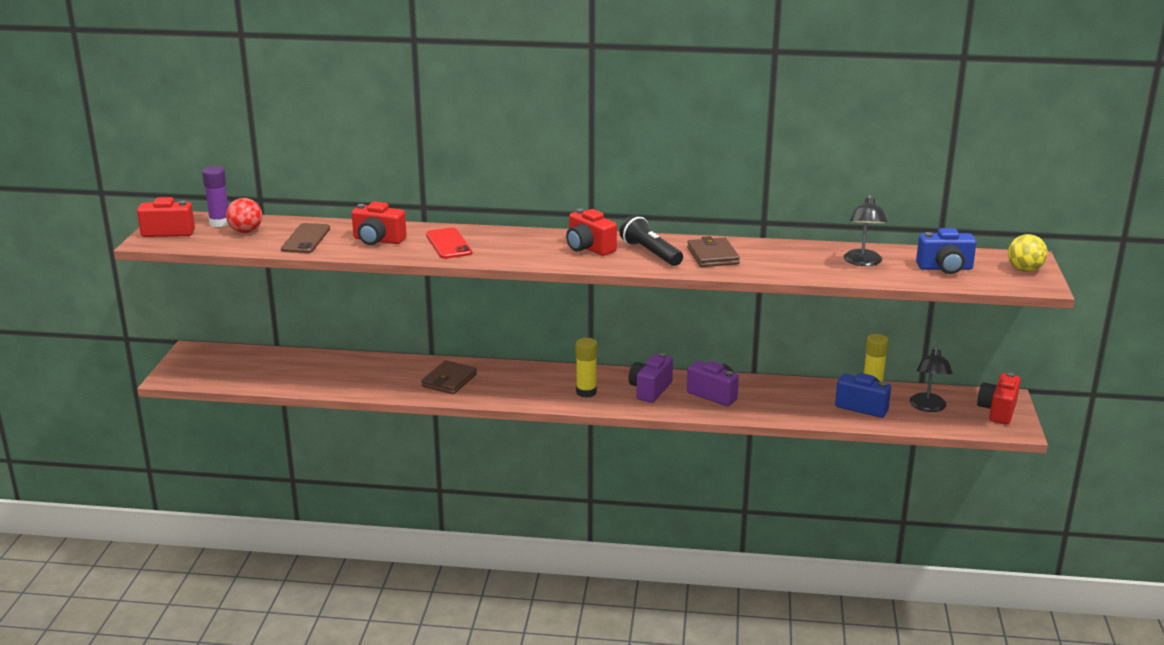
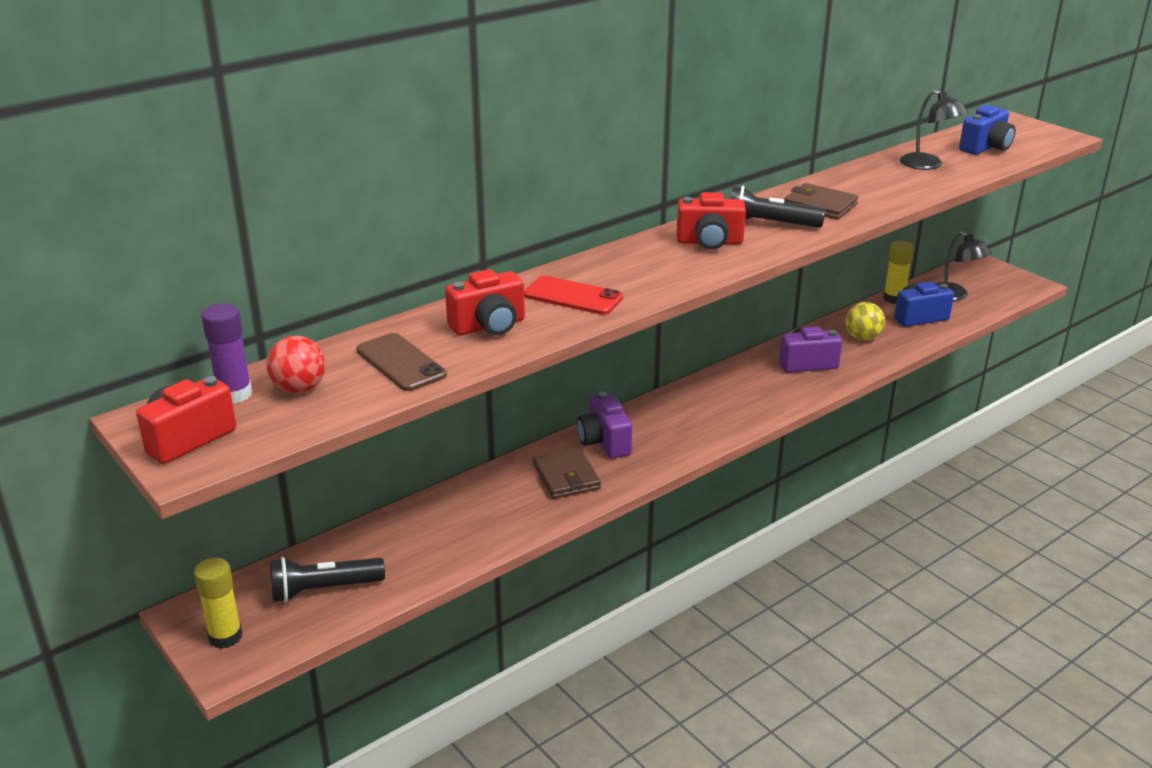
camera: 45 degrees left, 5 degrees up
(254, 369) = (323, 590): none -> black flashlight
(586, 392) = (709, 418): yellow glue stick -> yellow glue stick (225, 637)
(650, 390) = (753, 386): purple camera -> purple camera (604, 442)
(997, 411) = (996, 276): red camera -> none
(1024, 270) = (1028, 129): yellow ball -> yellow ball (862, 337)

